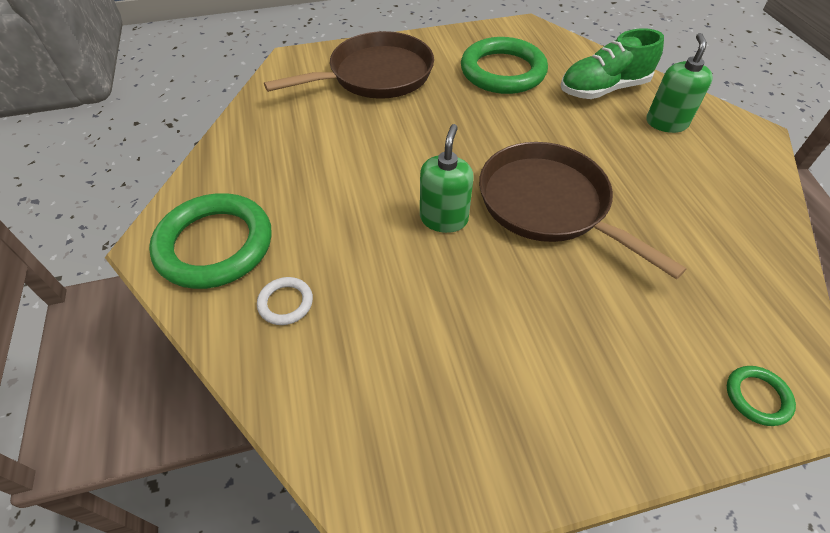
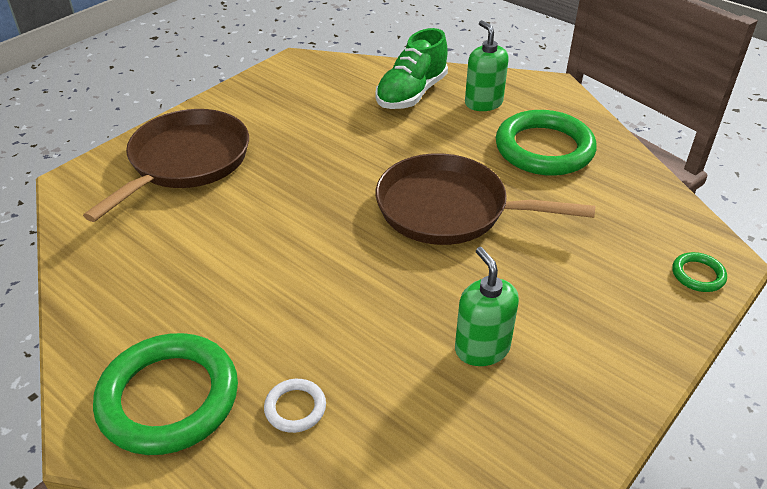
camera: 35 degrees left, 10 degrees down
(443, 219) = (373, 262): green soap dispenser -> green soap dispenser (482, 348)
(503, 71) = (310, 111): green ring -> green ring (544, 149)

